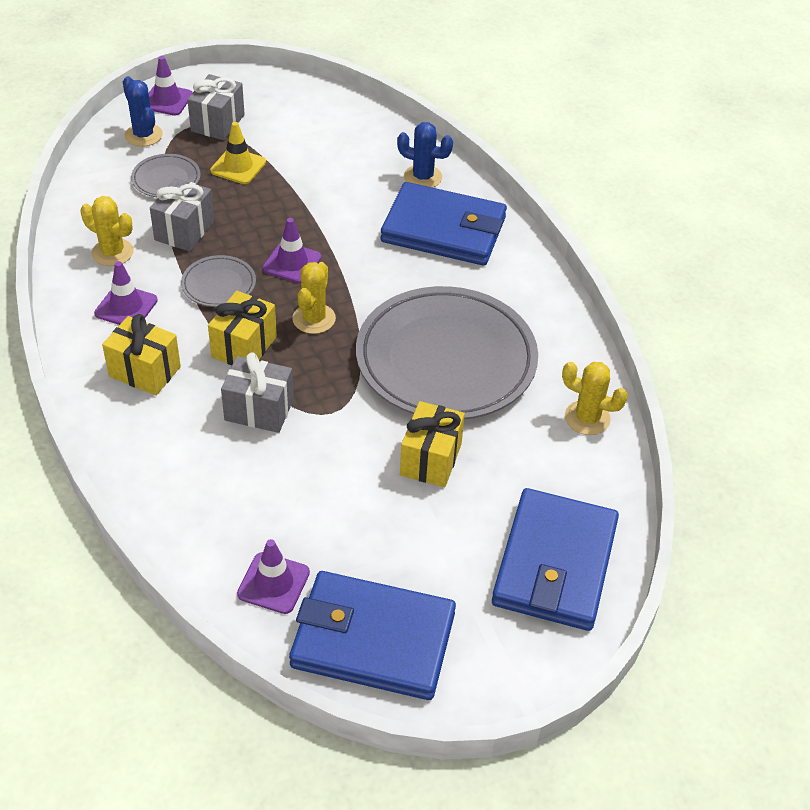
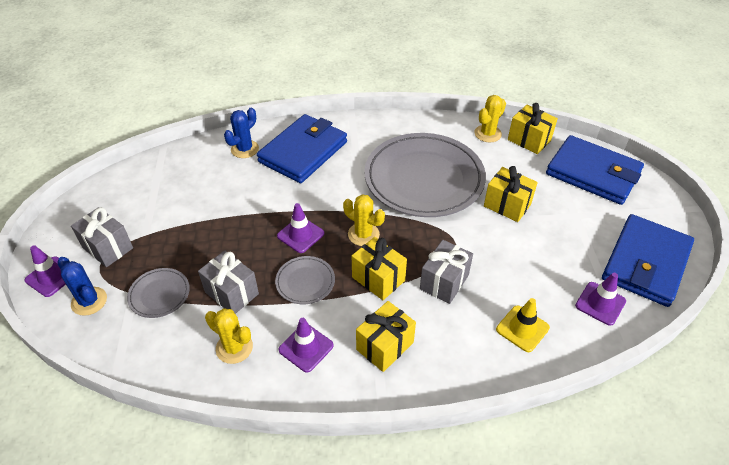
camera: 70 degrees left, 0 degrees up
(112, 252) = (234, 348): yellow cactus -> yellow cactus turned 75 degrees clockwise
(143, 135) = (89, 301): blue cactus -> blue cactus turned 60 degrees clockwise
(238, 166) = (172, 245): yellow traffic cone -> yellow traffic cone (522, 328)
(598, 472) = (529, 140): none -> yellow gift

